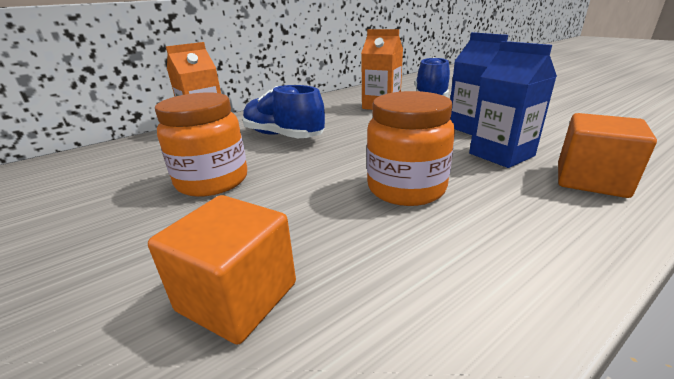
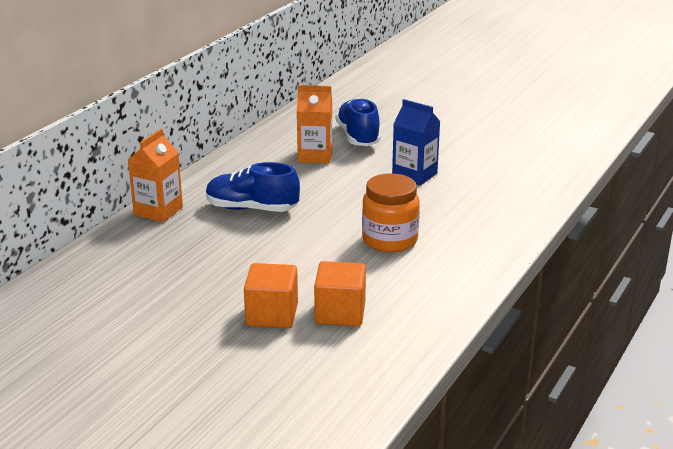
camera: 25 degrees left, 0 degrees up
(212, 181) = (242, 260): orange jar -> none
(501, 155) = (443, 201): blue carton -> none
(591, 180) = (502, 214): orange cube -> orange cube (272, 315)

